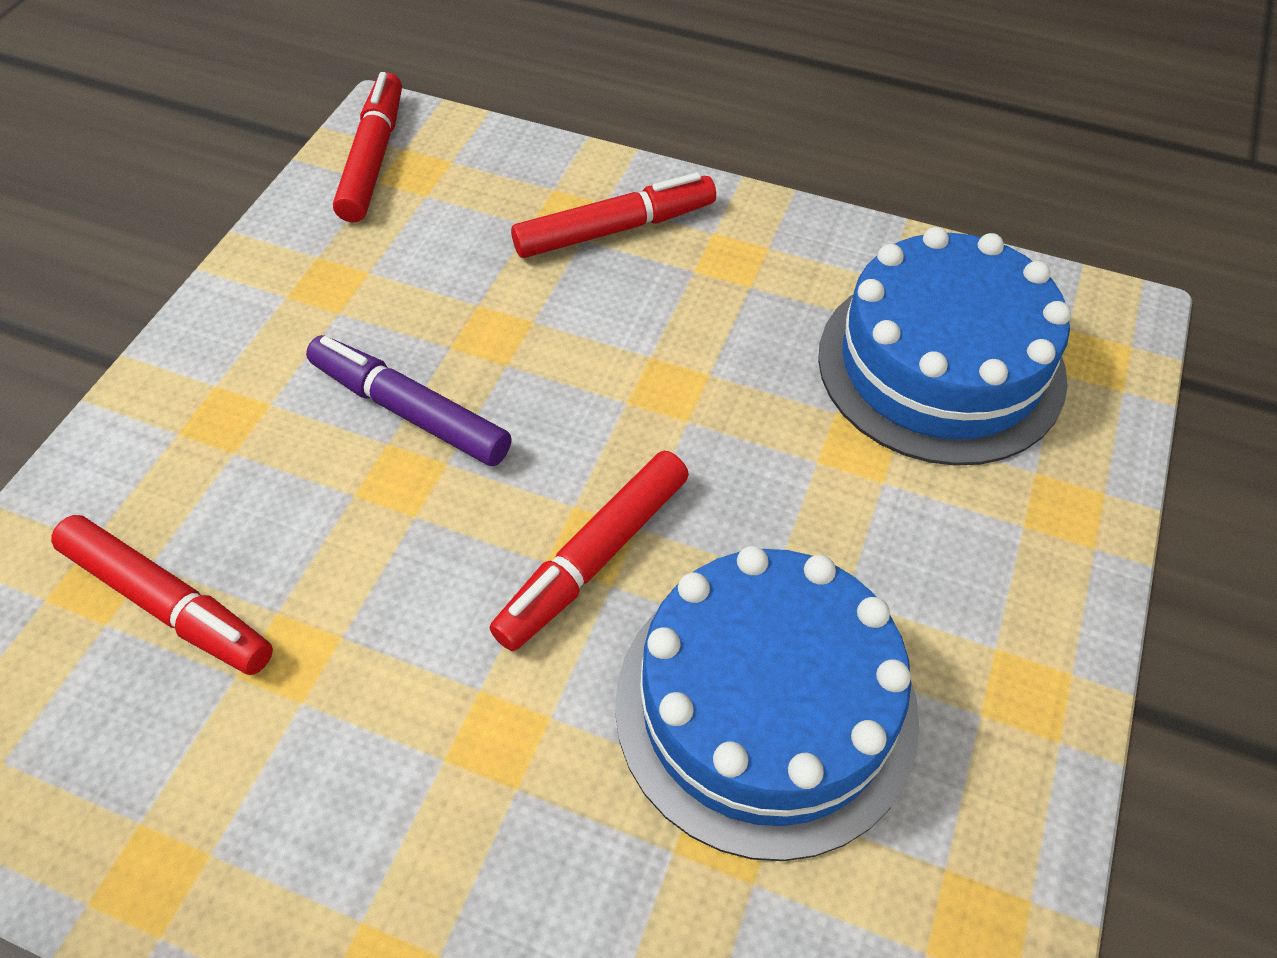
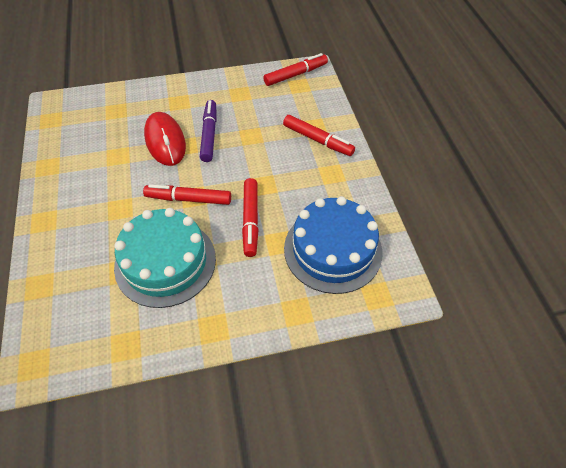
camera: 55 degrees right, 0 degrees up
(168, 604) = (117, 126): red marker -> red marker (250, 220)
(341, 516) = (165, 141): none -> red mouse
(765, 706) = (165, 262): blue cake -> turquoise cake

